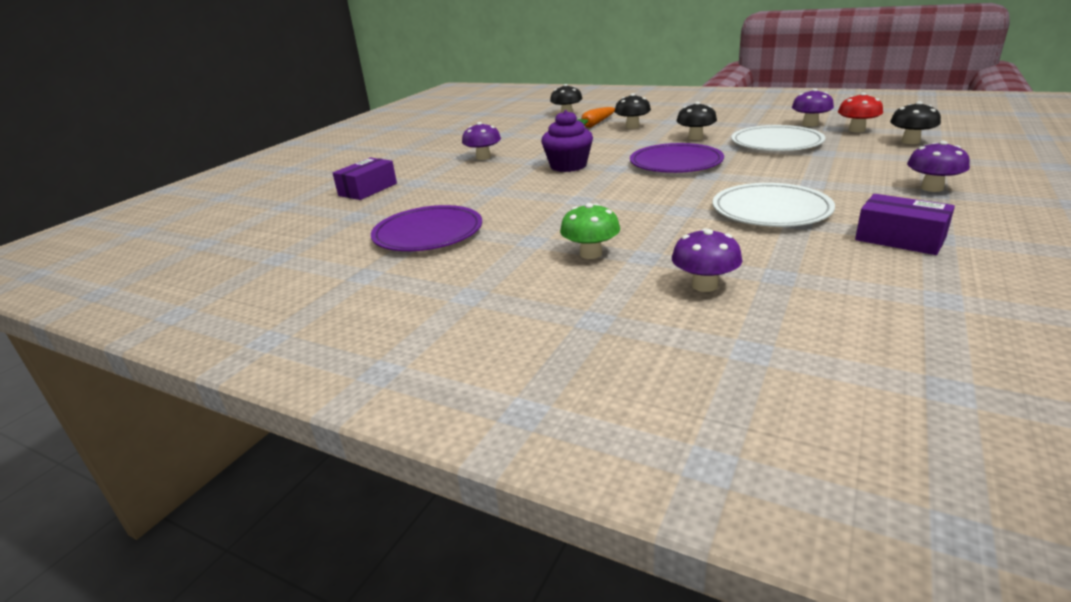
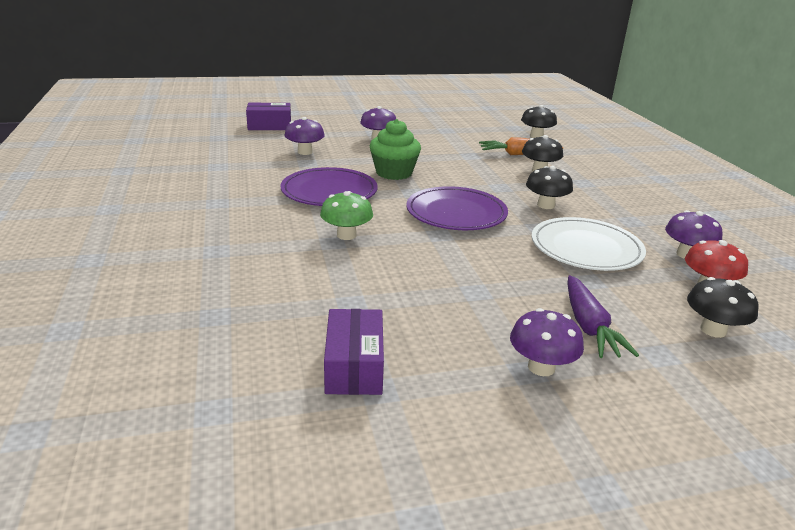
camera: 45 degrees right, 0 degrees up
(428, 233) = (204, 167): purple plate -> purple plate (329, 191)
(568, 166) = (394, 173): purple cupcake -> green cupcake
(591, 254) = (207, 229): green mushroom -> green mushroom (346, 235)
(704, 285) = (174, 287): purple mushroom -> purple mushroom (305, 152)
(771, 210) = (372, 283): white plate -> none
(886, 166) = (589, 326): none -> purple carrot

